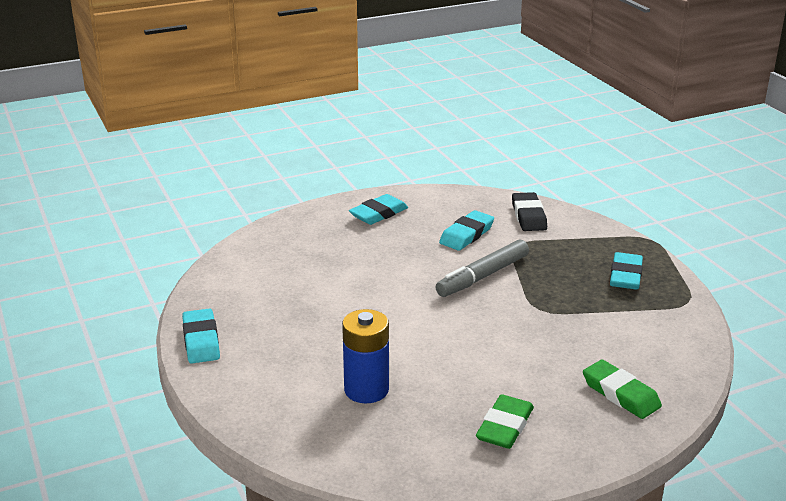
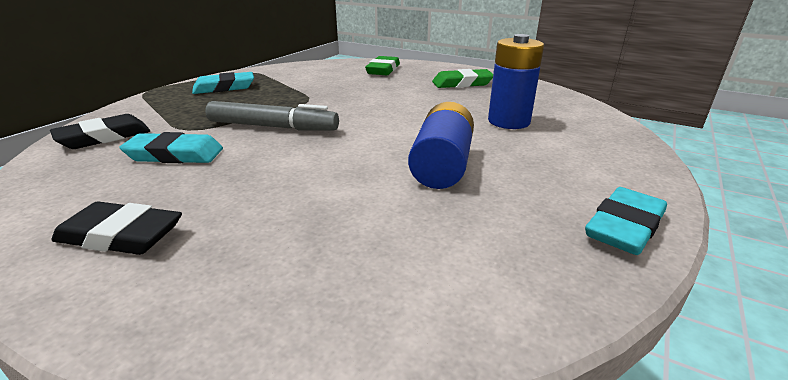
camera: 125 degrees left, 0 degrees up
(335, 318) = (442, 165): none -> blue battery
(378, 214) = (121, 235): turquoise eraser -> black eraser

